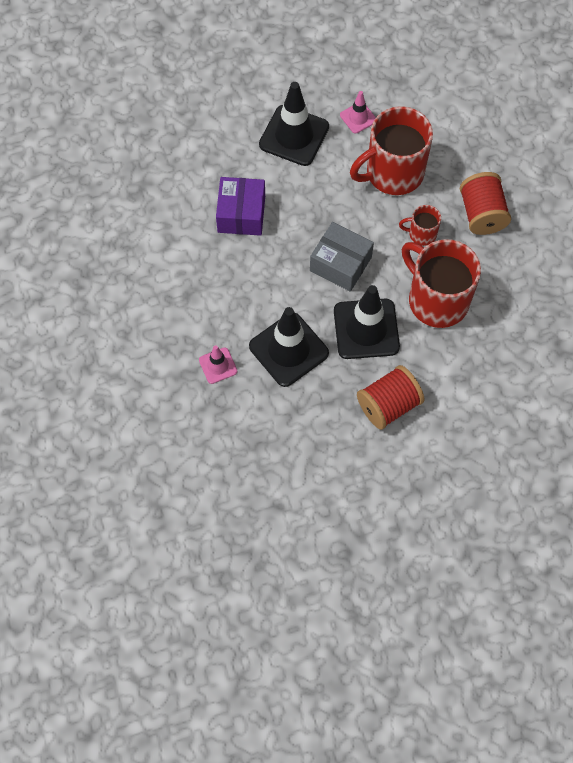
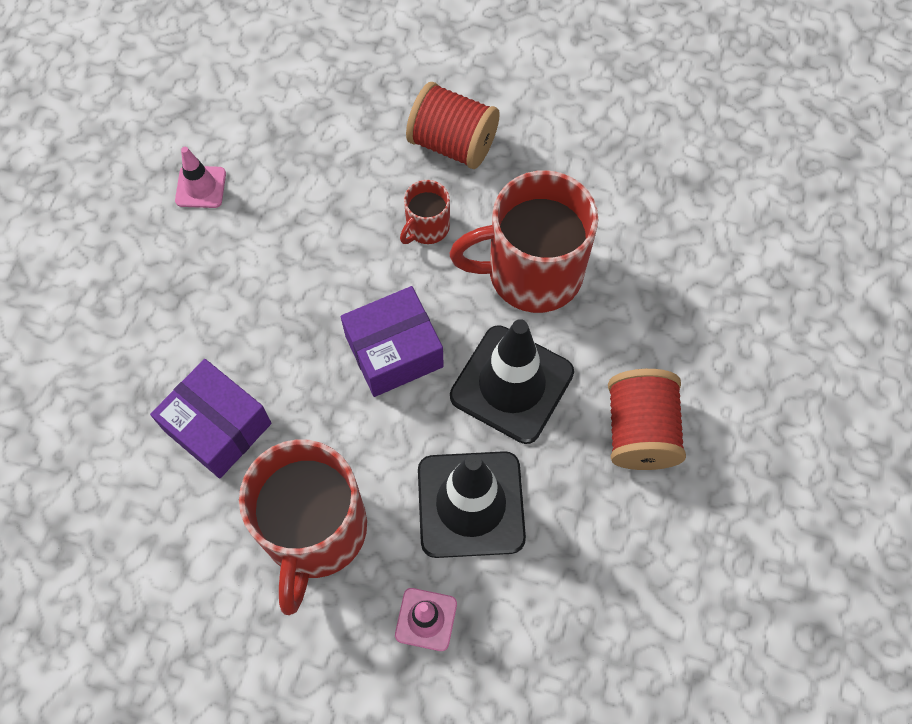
camera: 55 degrees left, 0 degrees up
(294, 136) = (158, 280): black traffic cone -> none
(340, 264) = (394, 351): grey box -> purple box
(393, 173) = (314, 201): red mug -> red mug (314, 532)

